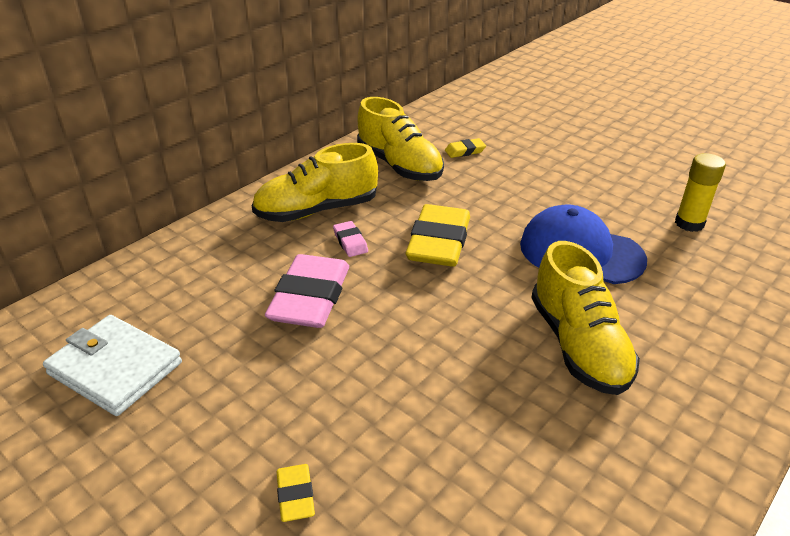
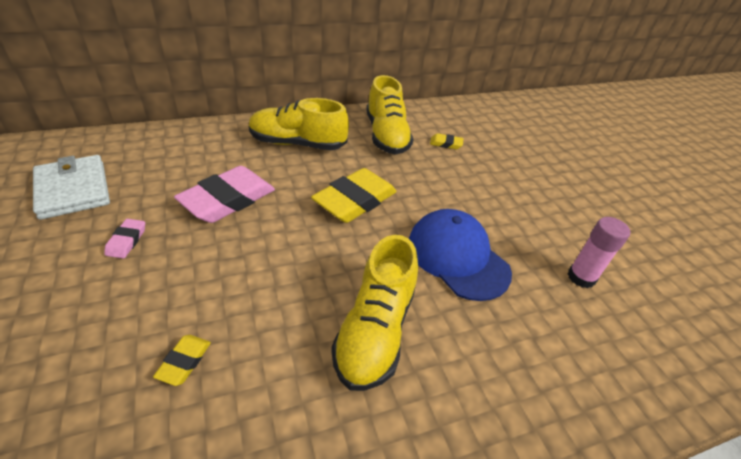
camera: 25 degrees right, 5 degrees up
(295, 495) = (66, 329): yellow eraser -> yellow eraser (184, 361)
(350, 242) = (295, 174): pink eraser -> pink eraser (126, 241)
(689, 223) = (581, 277): yellow glue stick -> pink glue stick

